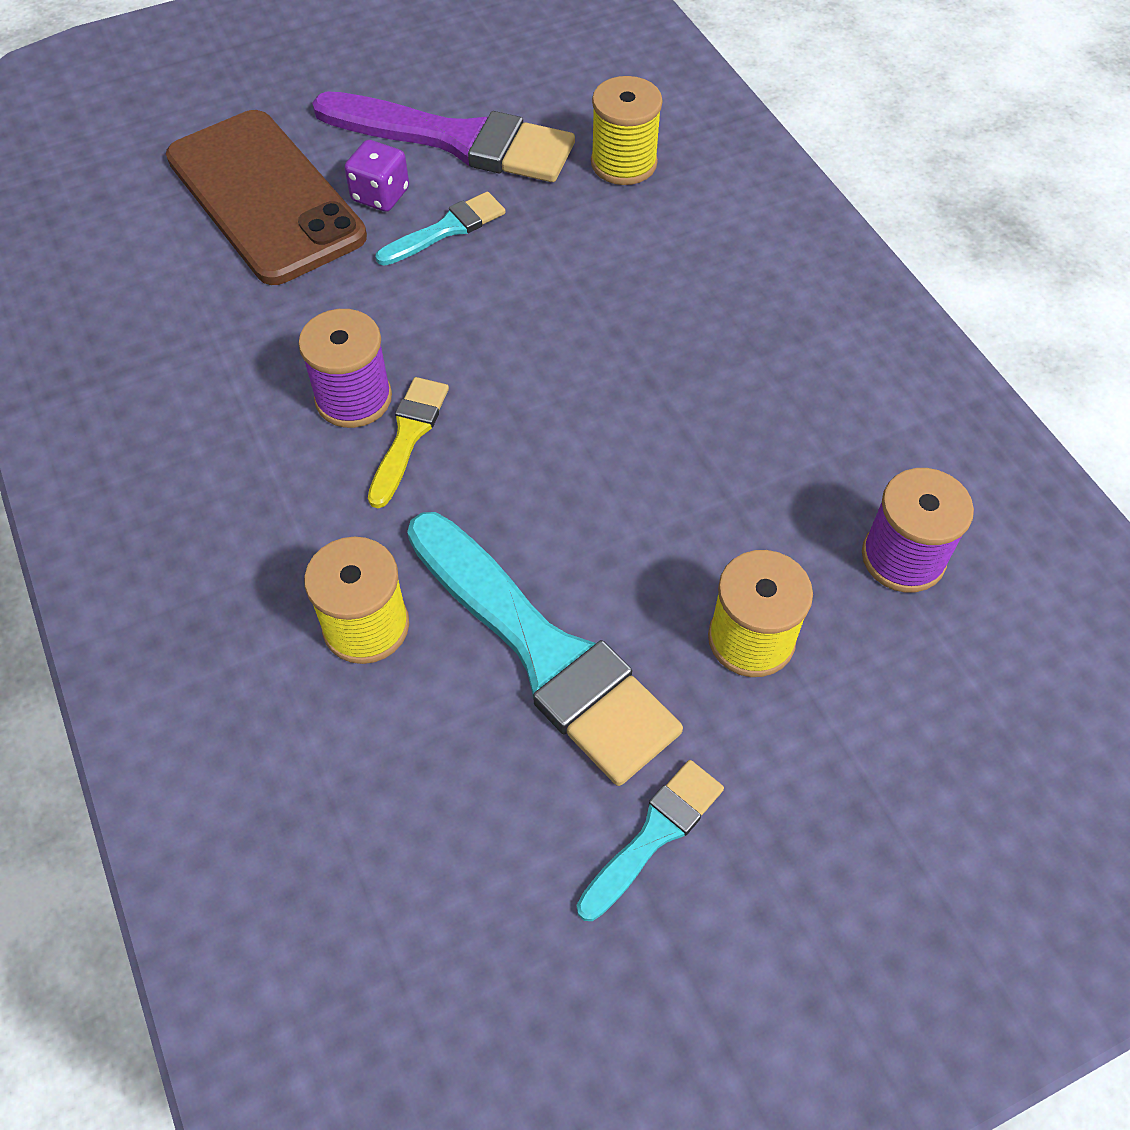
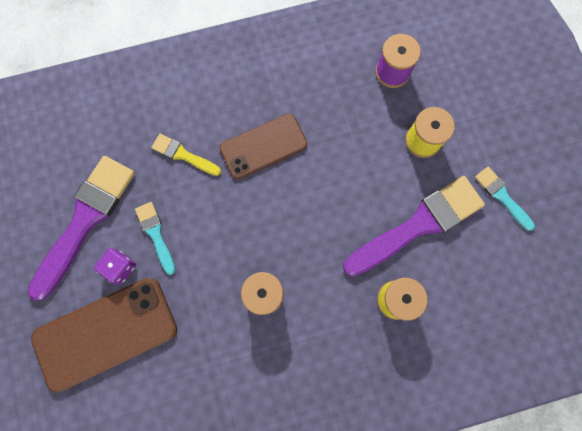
camera: 80 degrees left, 20 degrees up
(408, 436) = (293, 270): yellow brush -> yellow brush (183, 155)
(543, 652) = (418, 225): turquoise brush -> purple brush
(623, 163) = (127, 135): yellow spool -> none
(655, 354) = (263, 146): none -> brown phone

